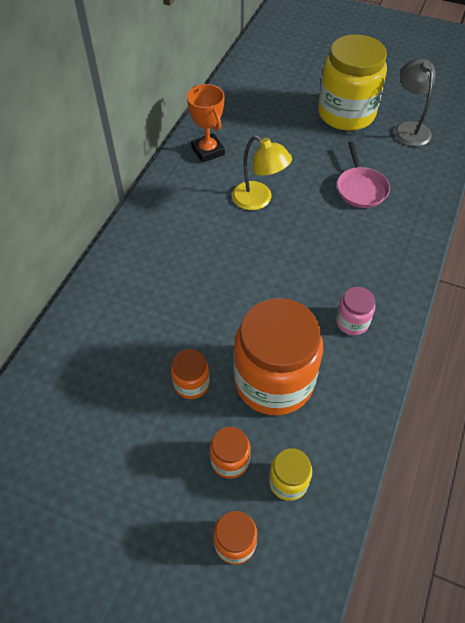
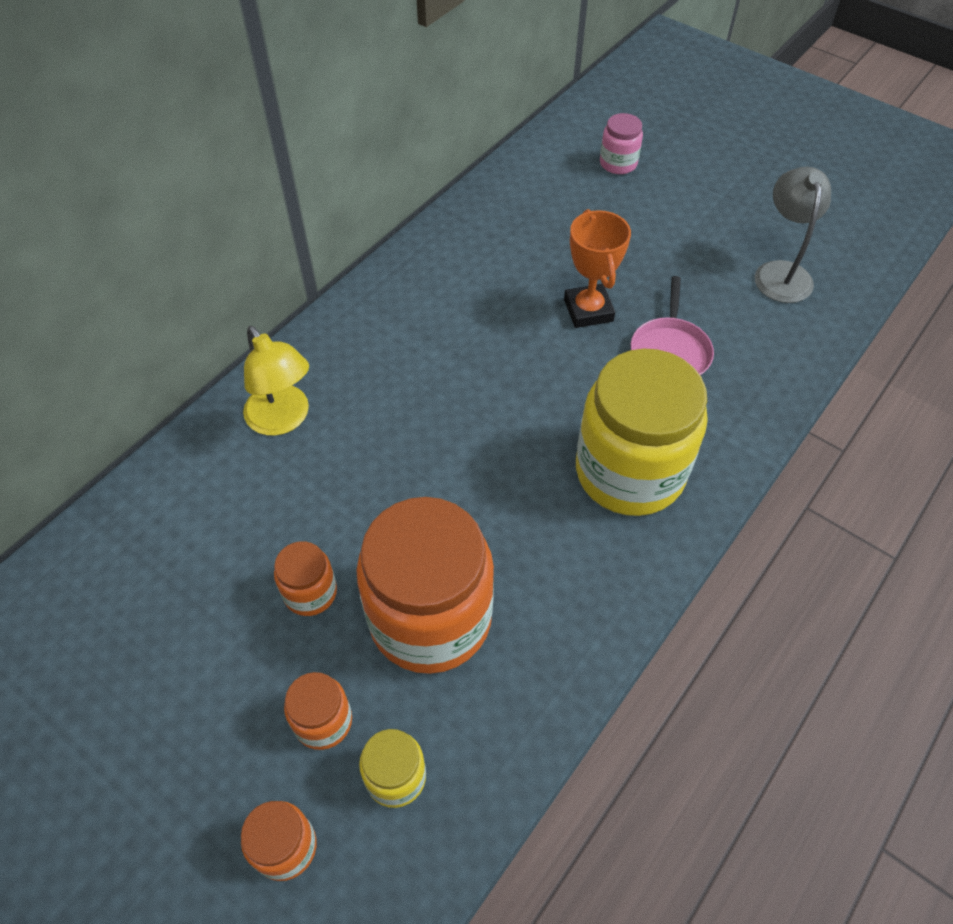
camera: 15 degrees right, 0 degrees up
(208, 151) = (460, 250): orange trophy -> orange trophy (588, 310)
(258, 200) = (507, 338): yellow lamp -> yellow lamp (283, 419)
(346, 114) = (689, 231): yellow jar -> yellow jar (629, 472)
(352, 322) = (581, 556): pink jar -> pink jar (618, 163)

